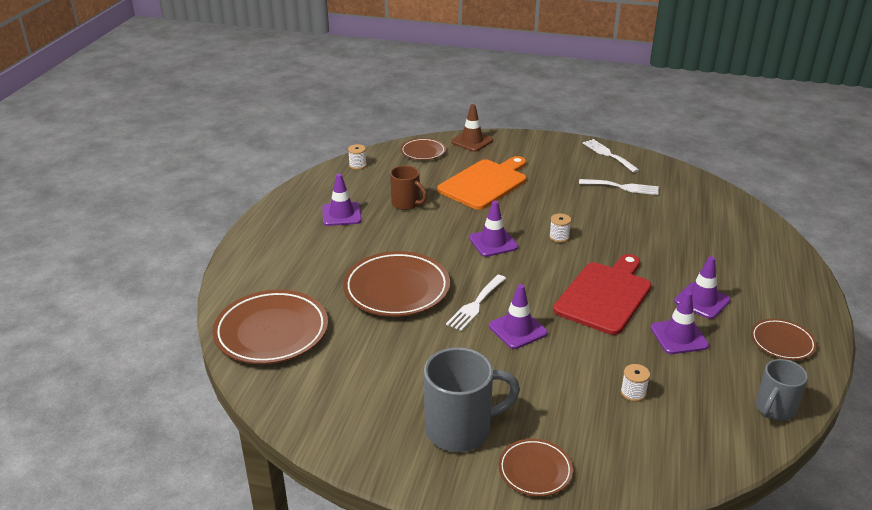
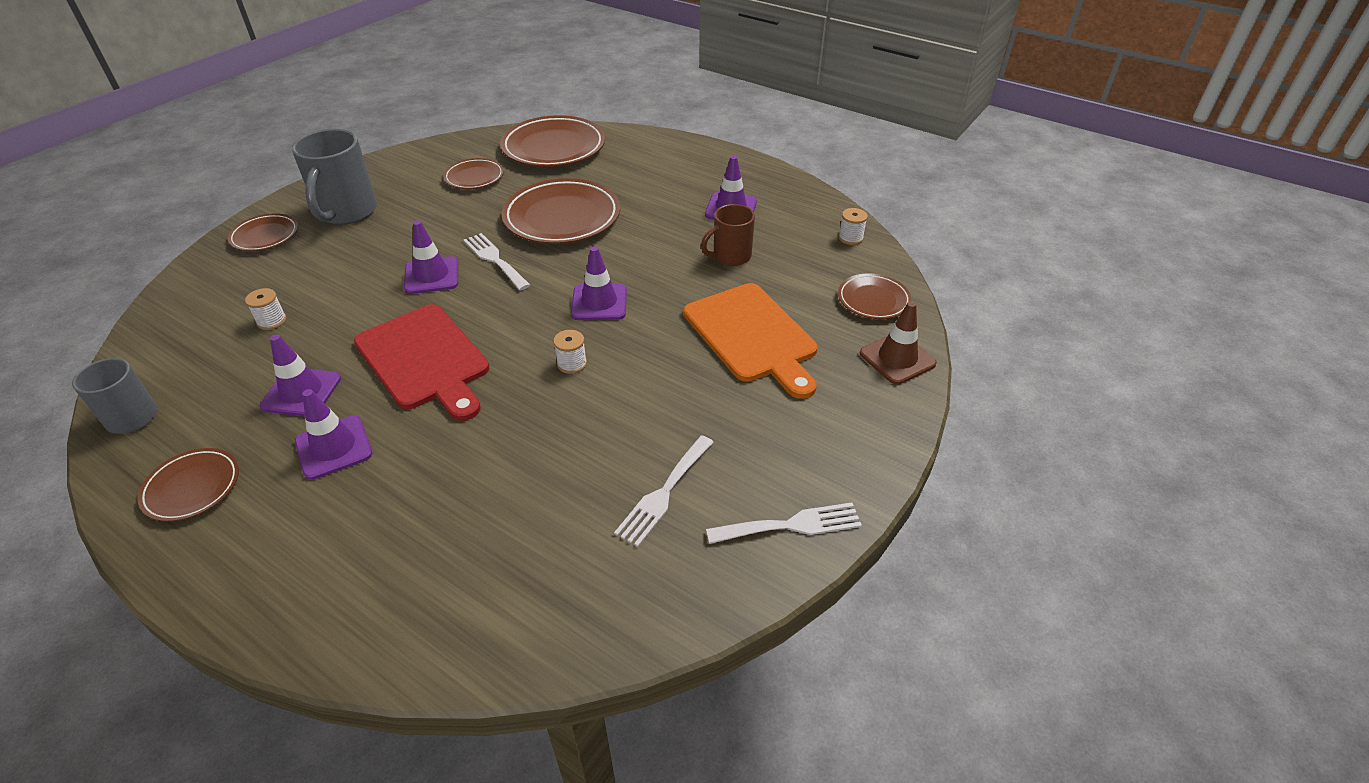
camera: 110 degrees right, 10 degrees up
(353, 365) = (474, 177): none -> brown plate

